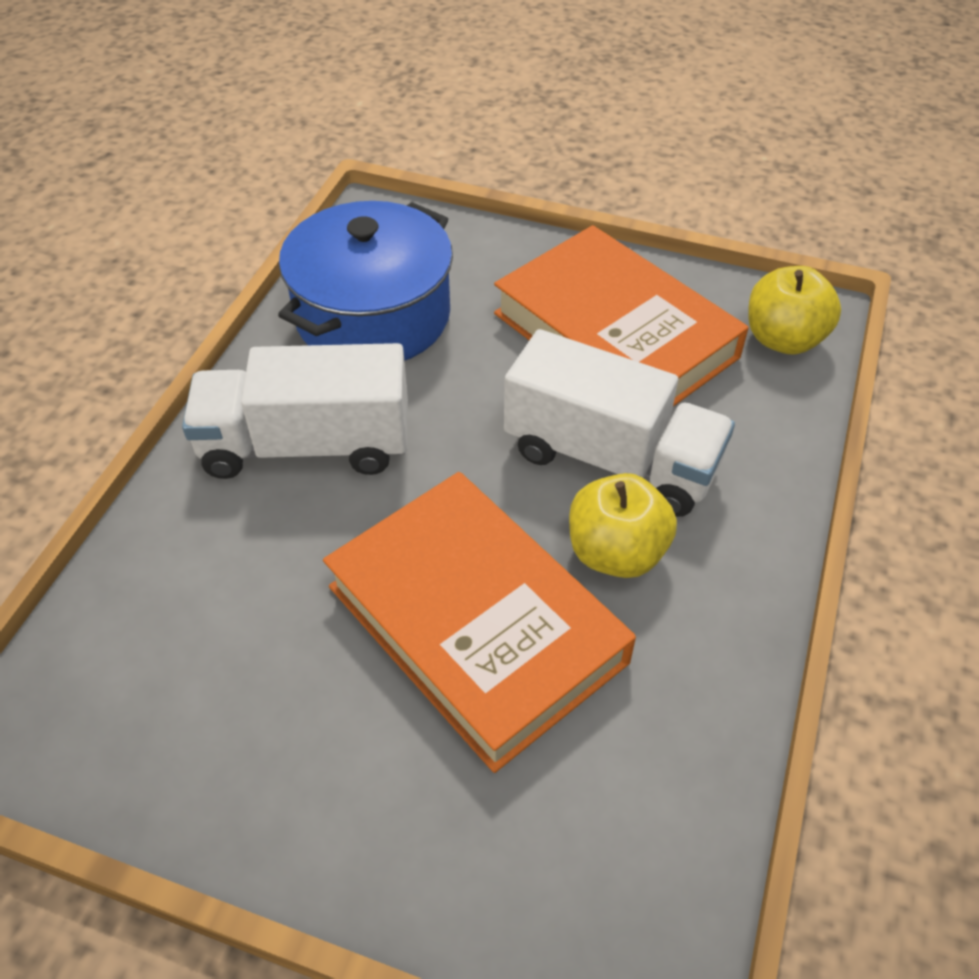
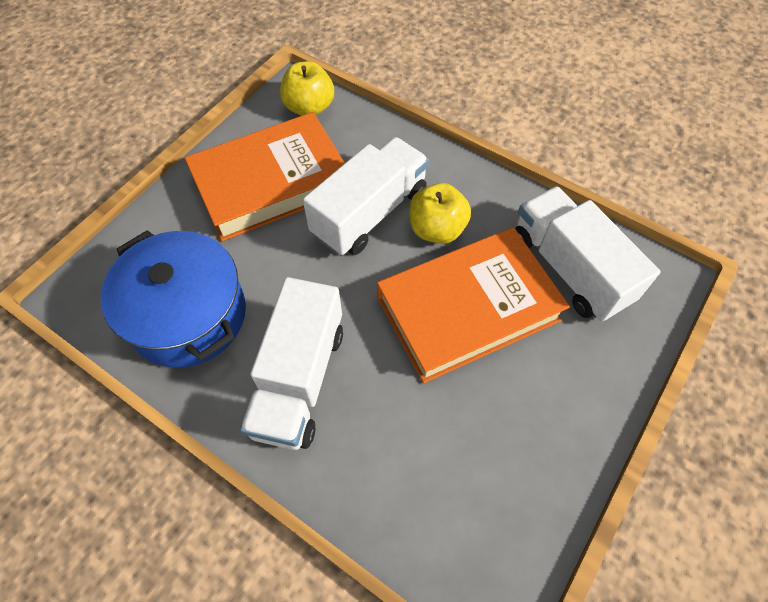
camera: 75 degrees left, 10 degrees up
(613, 775) = (569, 268): none -> white truck

